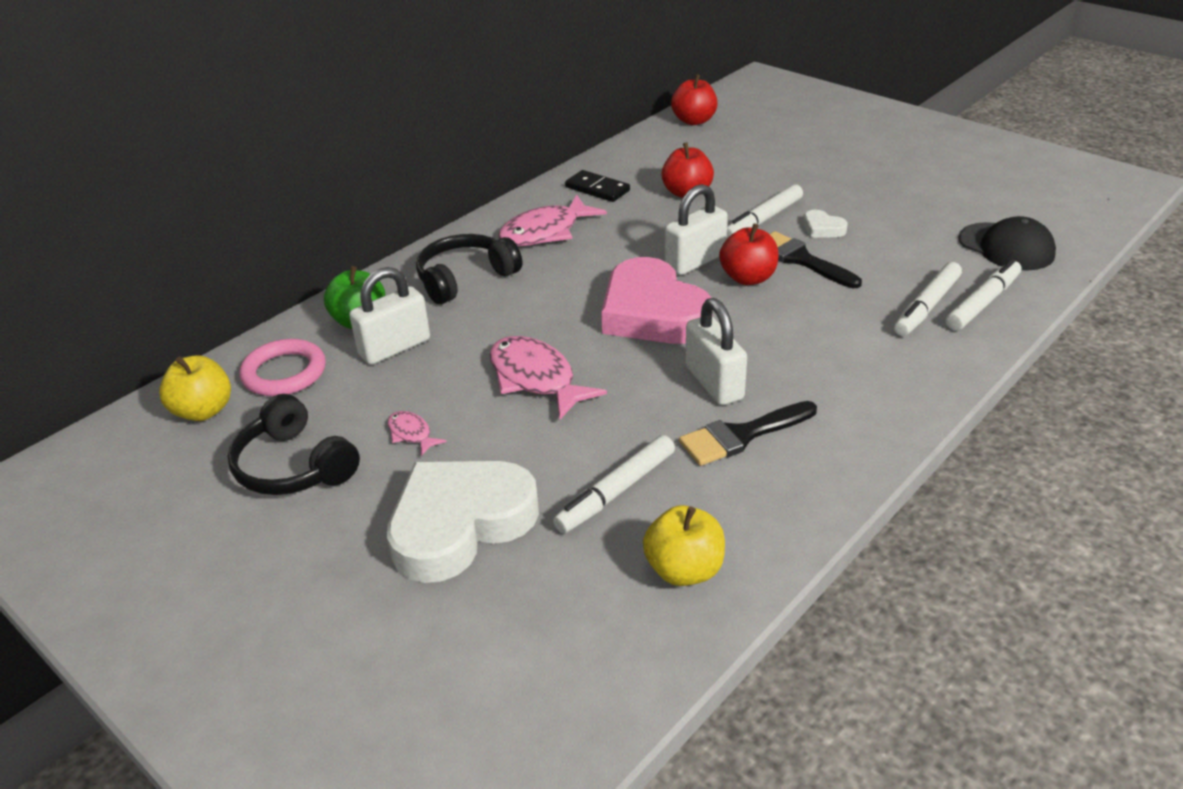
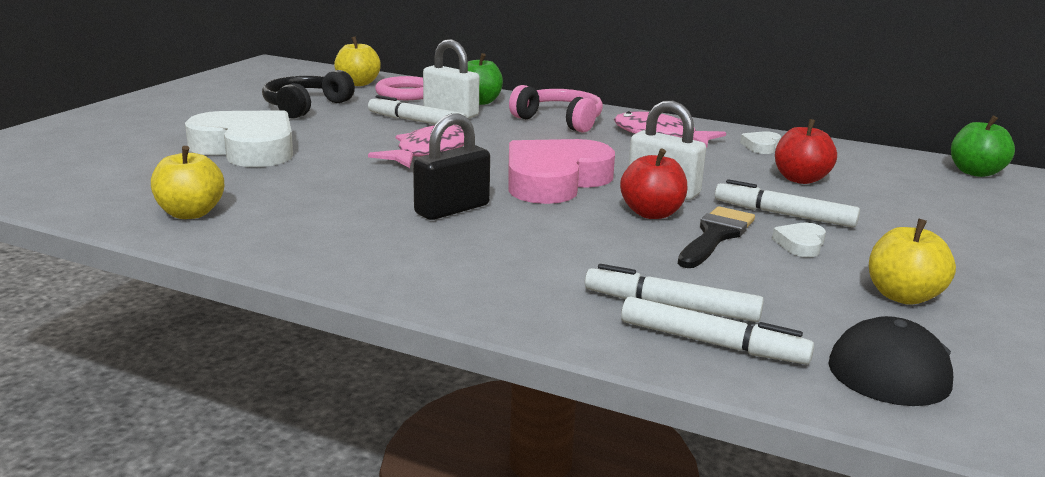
camera: 70 degrees right, 15 degrees down
(411, 434) = (347, 127): pink fish -> none
(465, 279) = (560, 121): black headphones -> pink headphones
(597, 189) = (761, 146): black domino -> white heart
(616, 492) = (287, 186): white marker -> white marker (416, 121)
(694, 121) = (975, 172): red apple -> green apple
(714, 383) = (452, 209): white padlock -> black padlock
(741, 435) = (373, 224): black brush -> none
(913, 215) = (903, 296): none -> yellow apple

